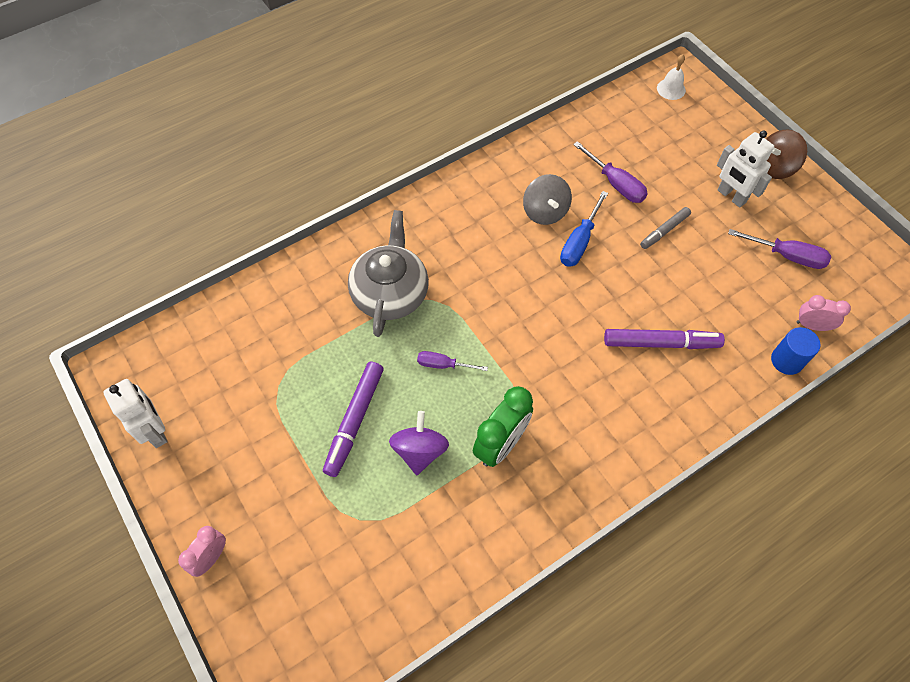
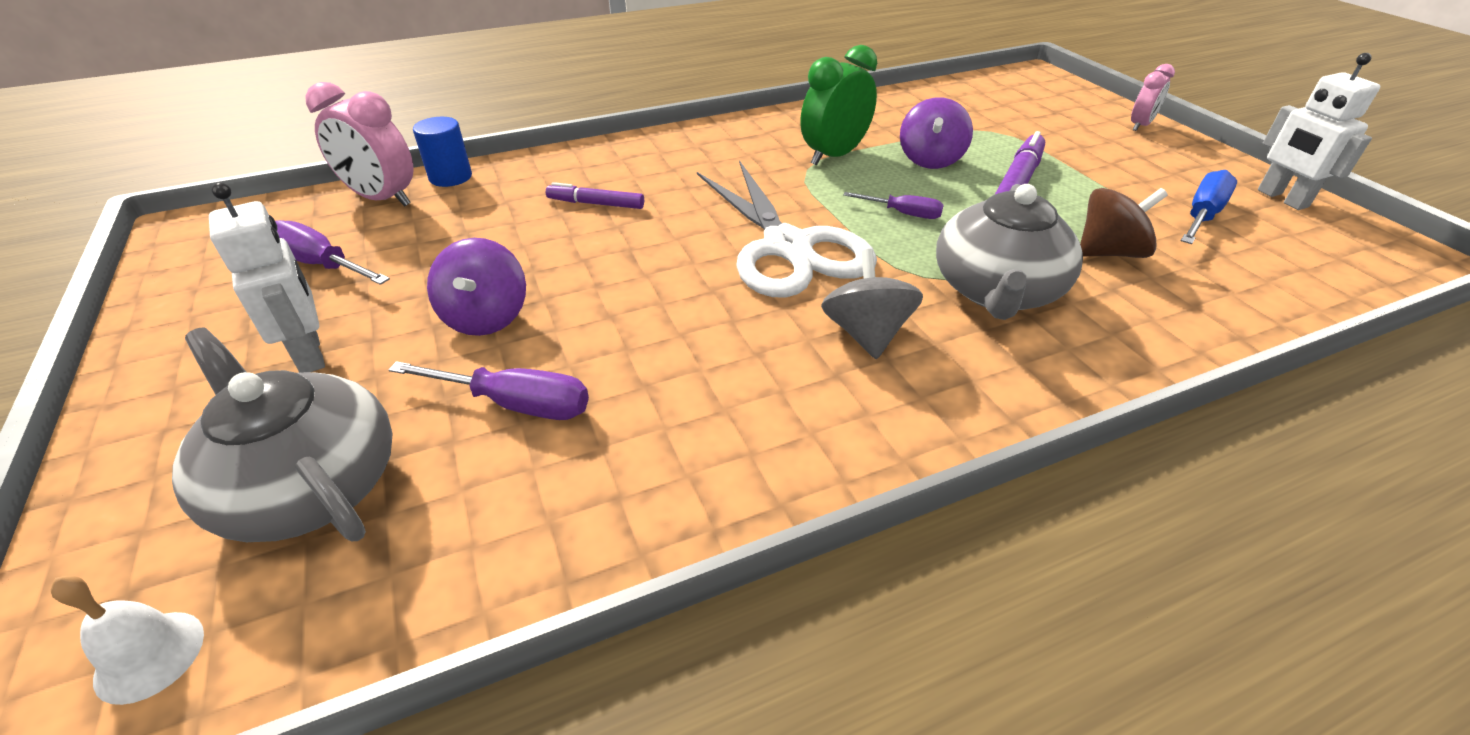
camera: 170 degrees left, 20 degrees down
(517, 314) = (788, 247): none -> white scissors
(545, 212) = (692, 373): grey spinning top -> grey spinning top (866, 334)
(579, 242) = (649, 318): blue screwdriver -> blue screwdriver (1202, 215)
(616, 184) = (517, 404): purple screwdriver -> purple screwdriver turned 135 degrees clockwise
(661, 343) = (596, 204): purple marker -> purple marker, size x0.62
(664, 231) = (486, 317): grey marker -> purple spinning top
(672, 140) = (309, 485): none -> grey teapot
(775, 167) = (160, 394): brown spinning top -> brown spinning top (1108, 252)
(812, 326) = (382, 199): pink clock -> pink clock, size x1.65

